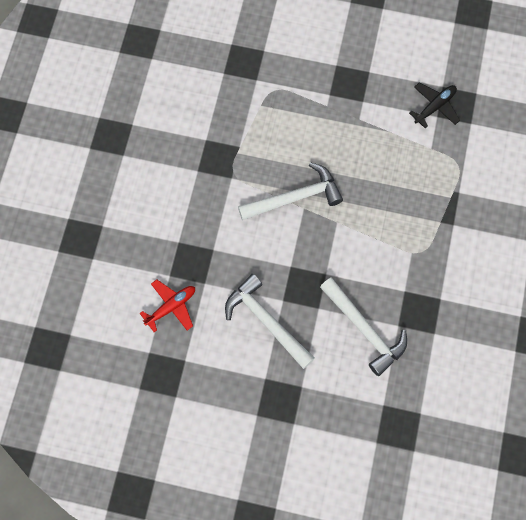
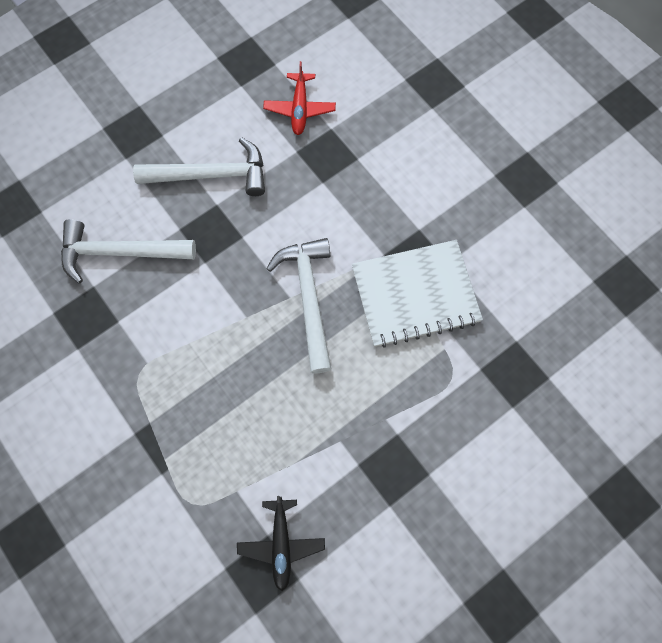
camera: 130 degrees right, 0 degrees up
(242, 143) = (415, 294): none -> white notebook
(295, 197) = (308, 298): white hammer -> white hammer turned 150 degrees clockwise

